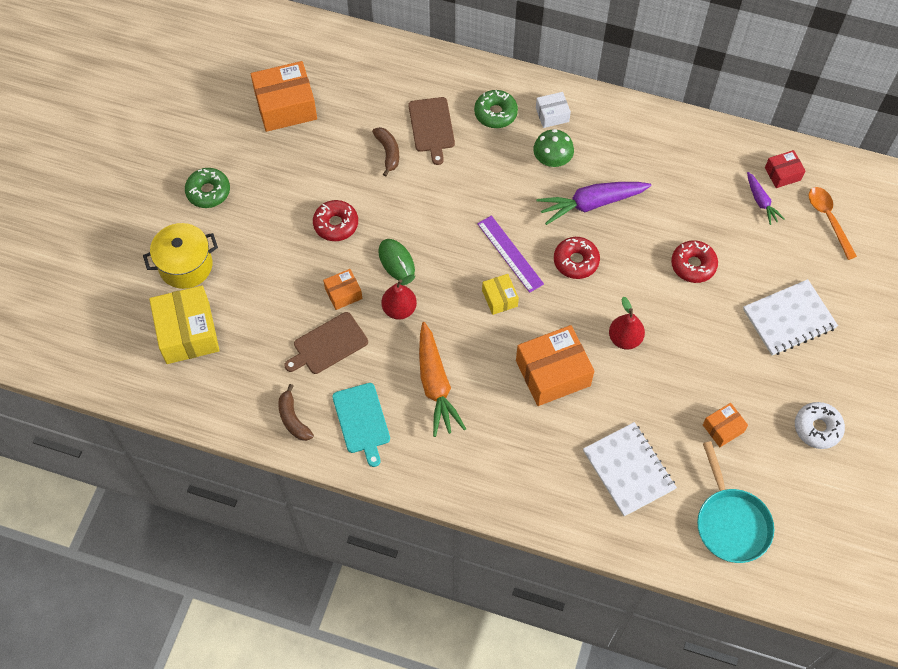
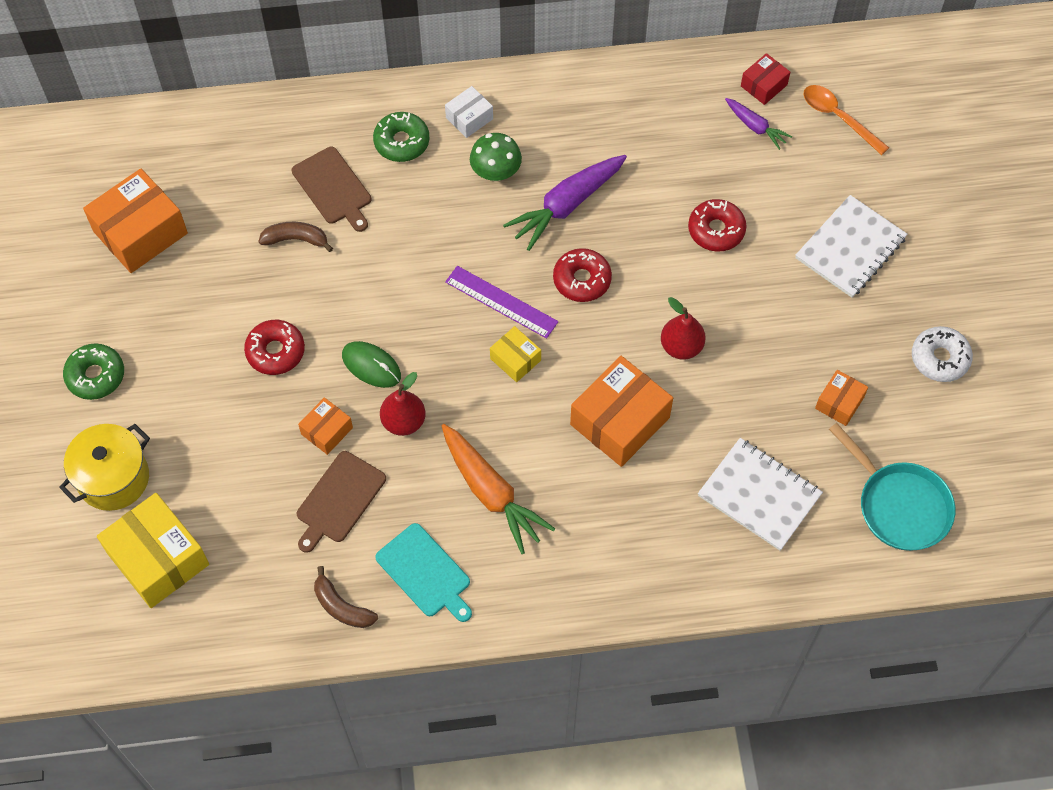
camera: 25 degrees left, 0 degrees up
(388, 152) = (296, 239): brown banana -> brown banana turned 45 degrees counterclockwise

